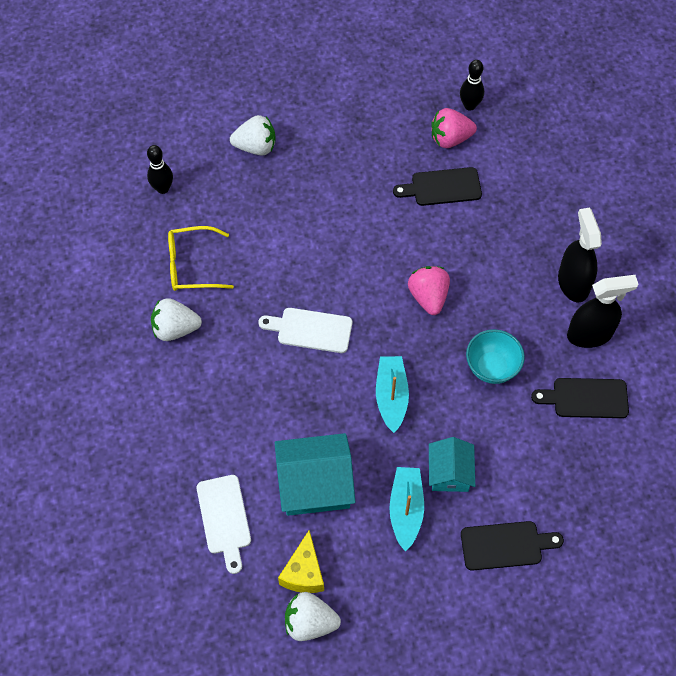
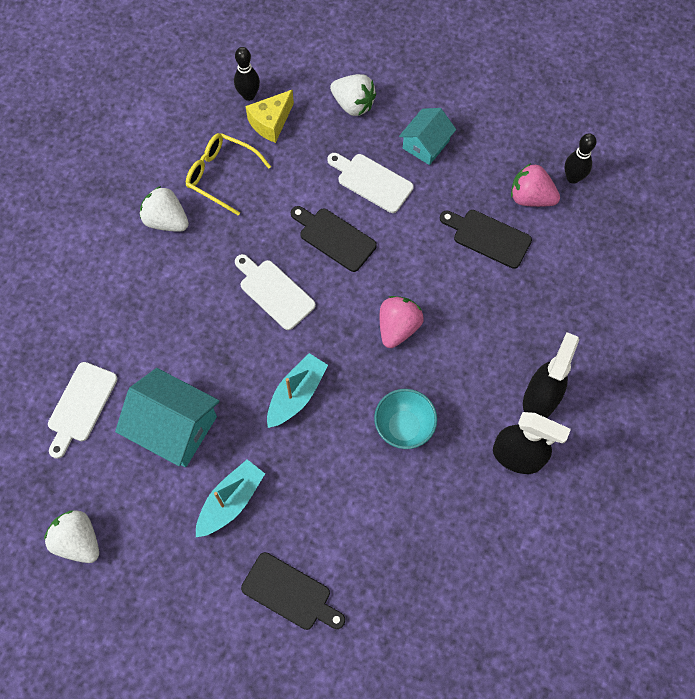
camera: 35 degrees right, 5 degrees up
(304, 572) = (107, 495): yellow cheese -> yellow cheese (271, 123)
(319, 198) = (371, 181): none -> white cutting board
(449, 472) = (293, 495): turquoise house -> turquoise house (426, 144)
(585, 398) = (467, 512): black cutting board -> black cutting board (334, 238)

